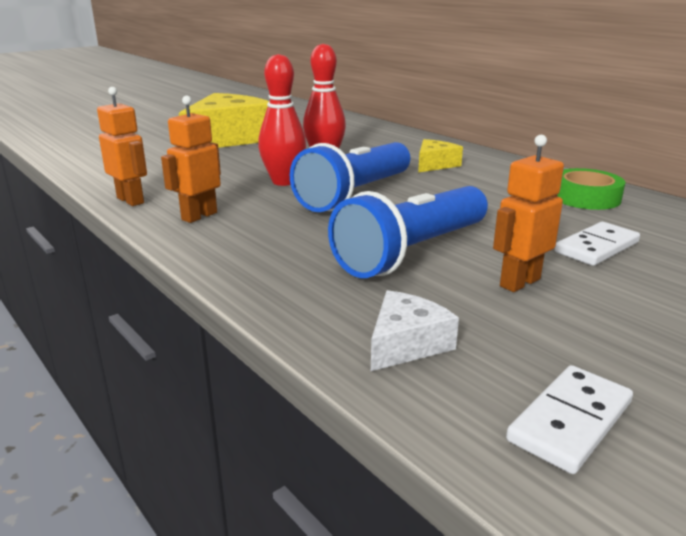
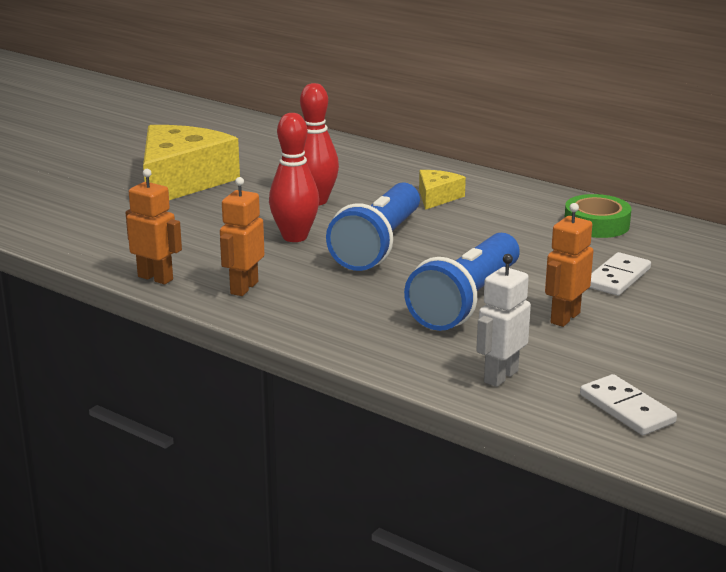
camera: 15 degrees left, 0 degrees up
(406, 344) = (500, 376): white cheese -> white robot
(570, 422) = (627, 409): white domino -> white domino turned 60 degrees counterclockwise

